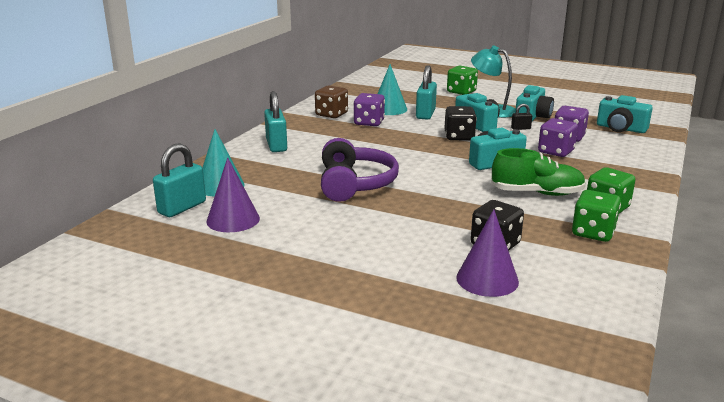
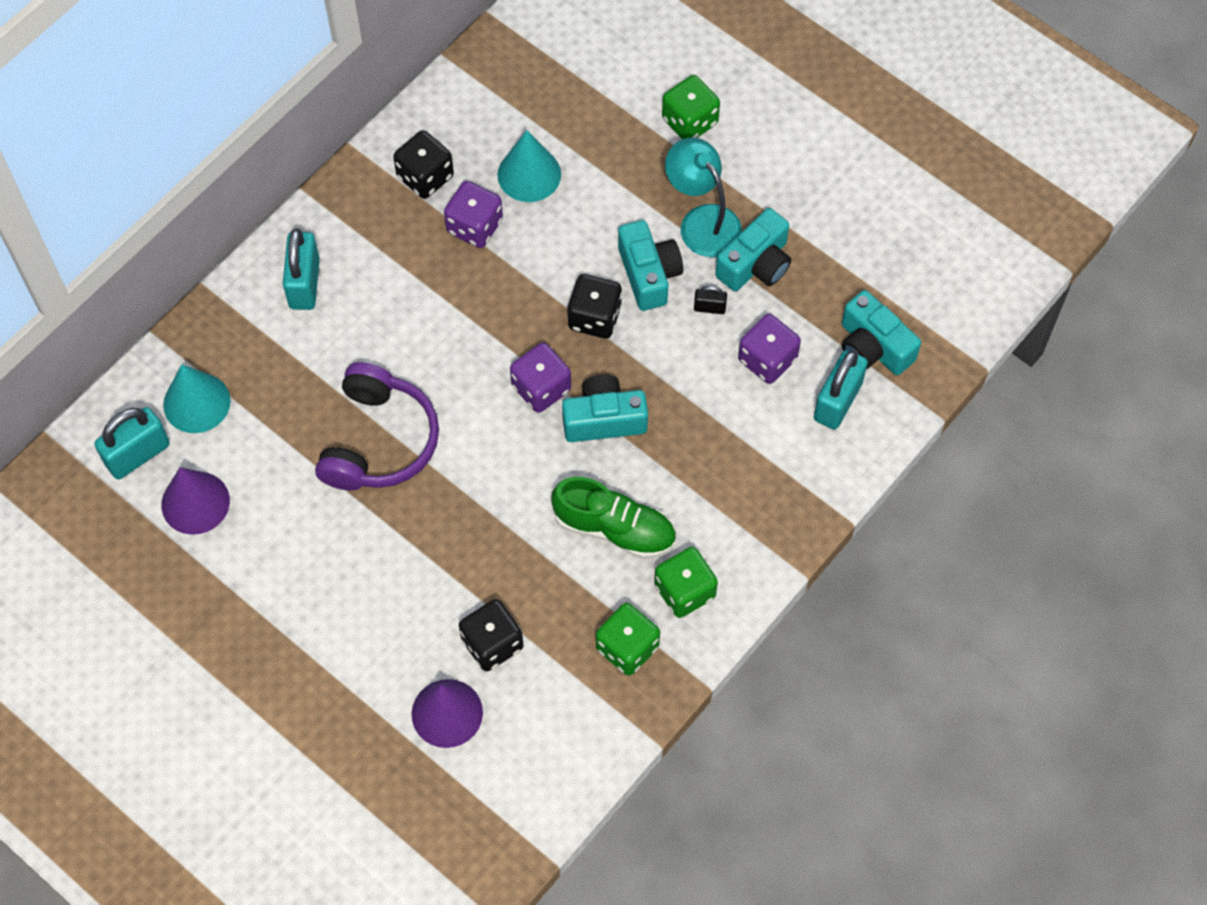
camera: 15 degrees right, 40 degrees up
(331, 114) = (425, 177): brown dice -> black dice
(425, 114) = (581, 211): turquoise padlock -> turquoise padlock (837, 401)
(556, 152) = (716, 407): purple dice -> purple dice (541, 388)

